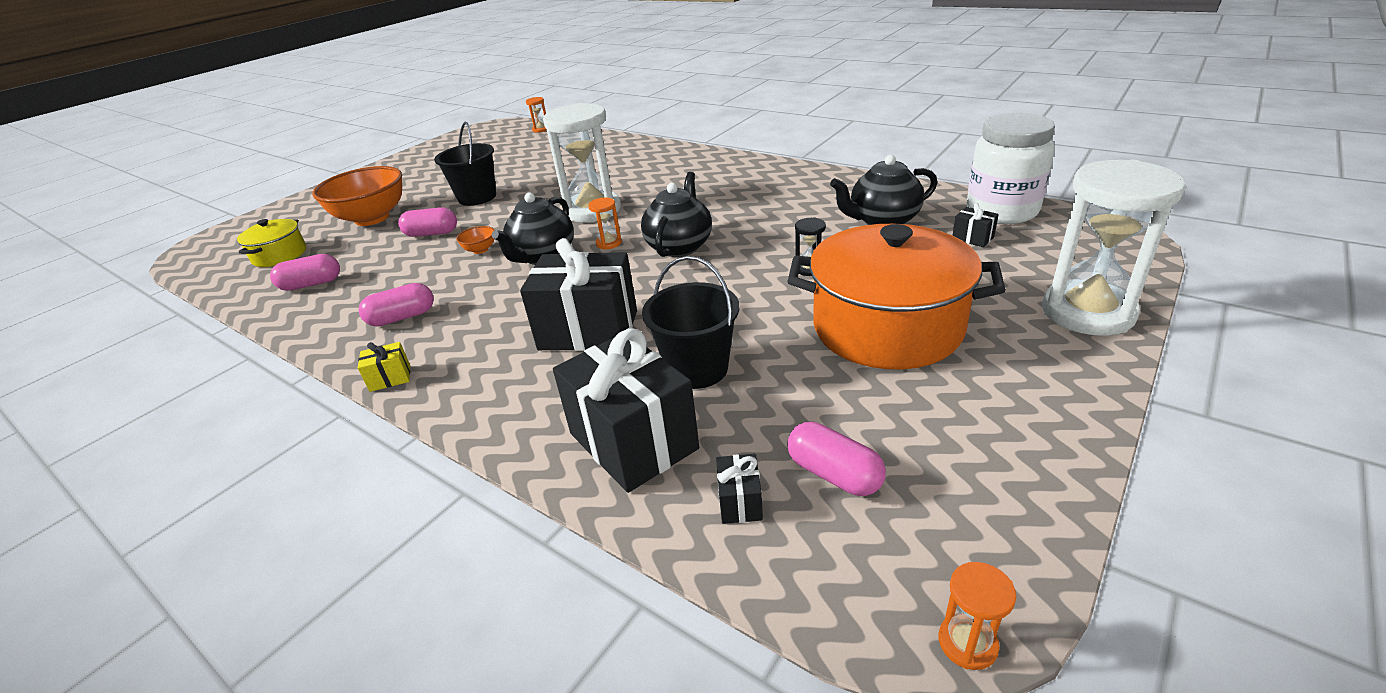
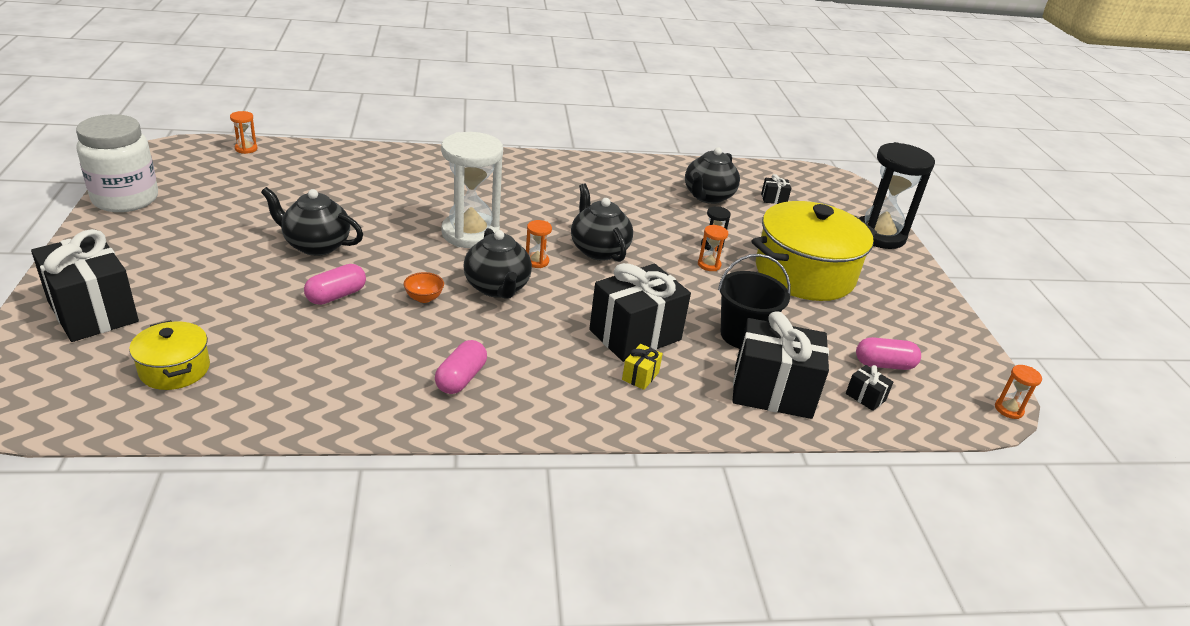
camera: 50 degrees left, 0 degrees up
(306, 211) = (93, 312): none -> black gift
(311, 284) = (292, 384): pink capsule -> none
(372, 218) = (219, 297): orange bowl -> none
(390, 378) = (544, 425): yellow gift -> yellow gift (640, 376)
(477, 197) = (316, 245): black bucket -> black teapot
(774, 287) = (709, 265): none -> orange hourglass
(887, 327) = (804, 273): orange pot -> yellow pot
(1001, 211) = (765, 175): white jar -> white jar (125, 199)
(1087, 312) = (879, 235): white hourglass -> black hourglass

